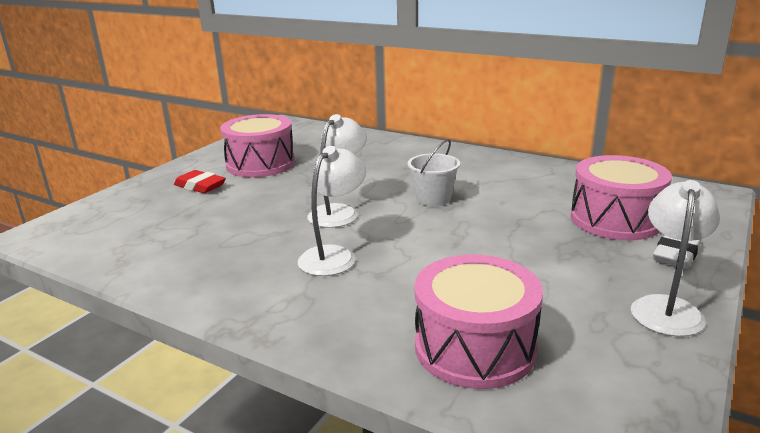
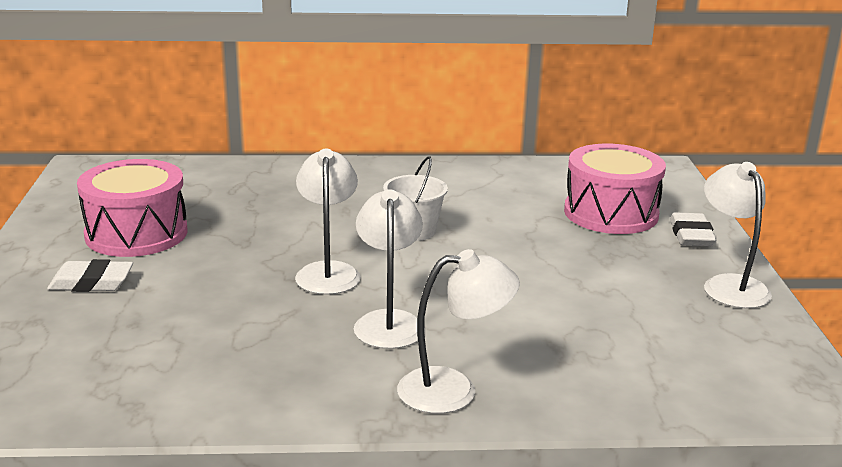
camera: 35 degrees left, 0 degrees up
(200, 186) = (91, 282): red eraser -> white eraser
(314, 318) = (453, 390): none -> white lamp
(475, 347) = (627, 366): pink drum -> none

